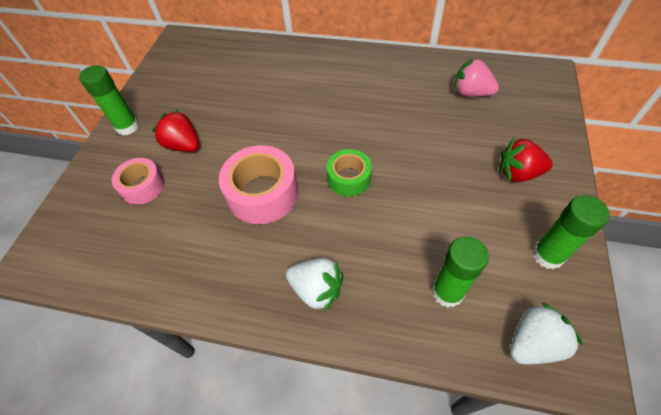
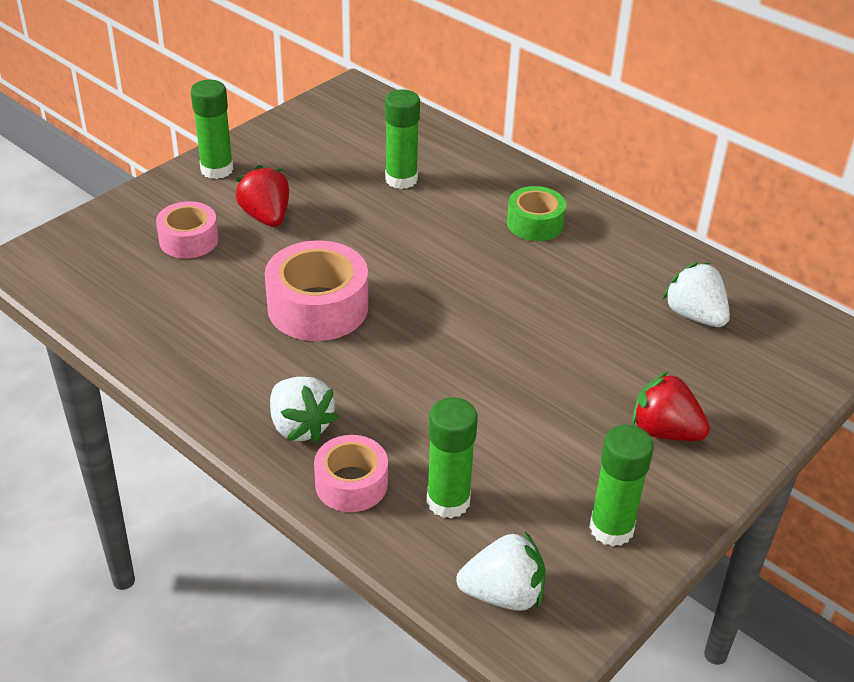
camera: 25 degrees right, 15 degrees down
(248, 82) = (401, 179): none -> green glue stick
(349, 178) = (435, 338): green tape -> green tape (535, 223)
(381, 315) = (351, 484): none -> pink tape
(471, 93) = (694, 316): pink strawberry -> white strawberry

